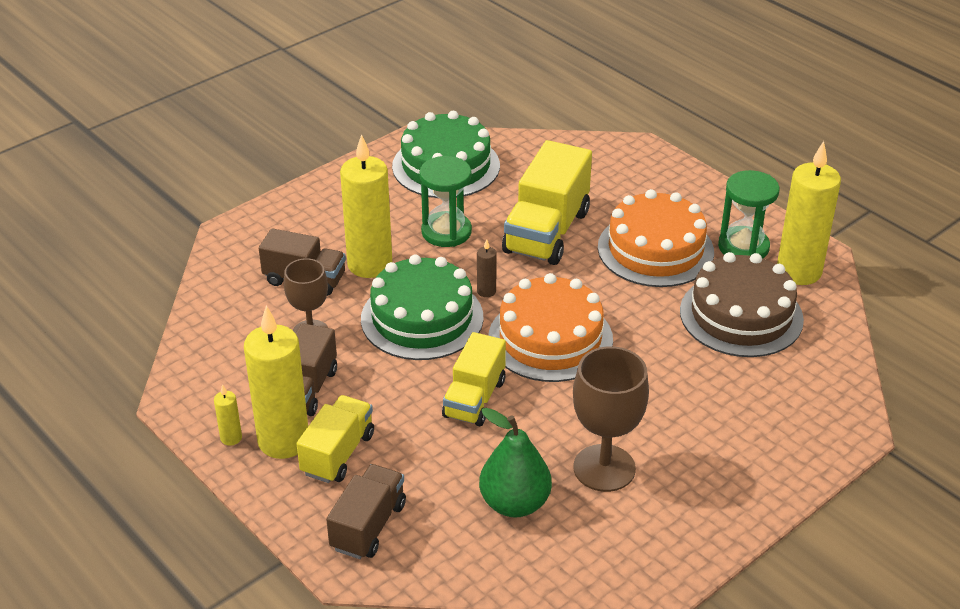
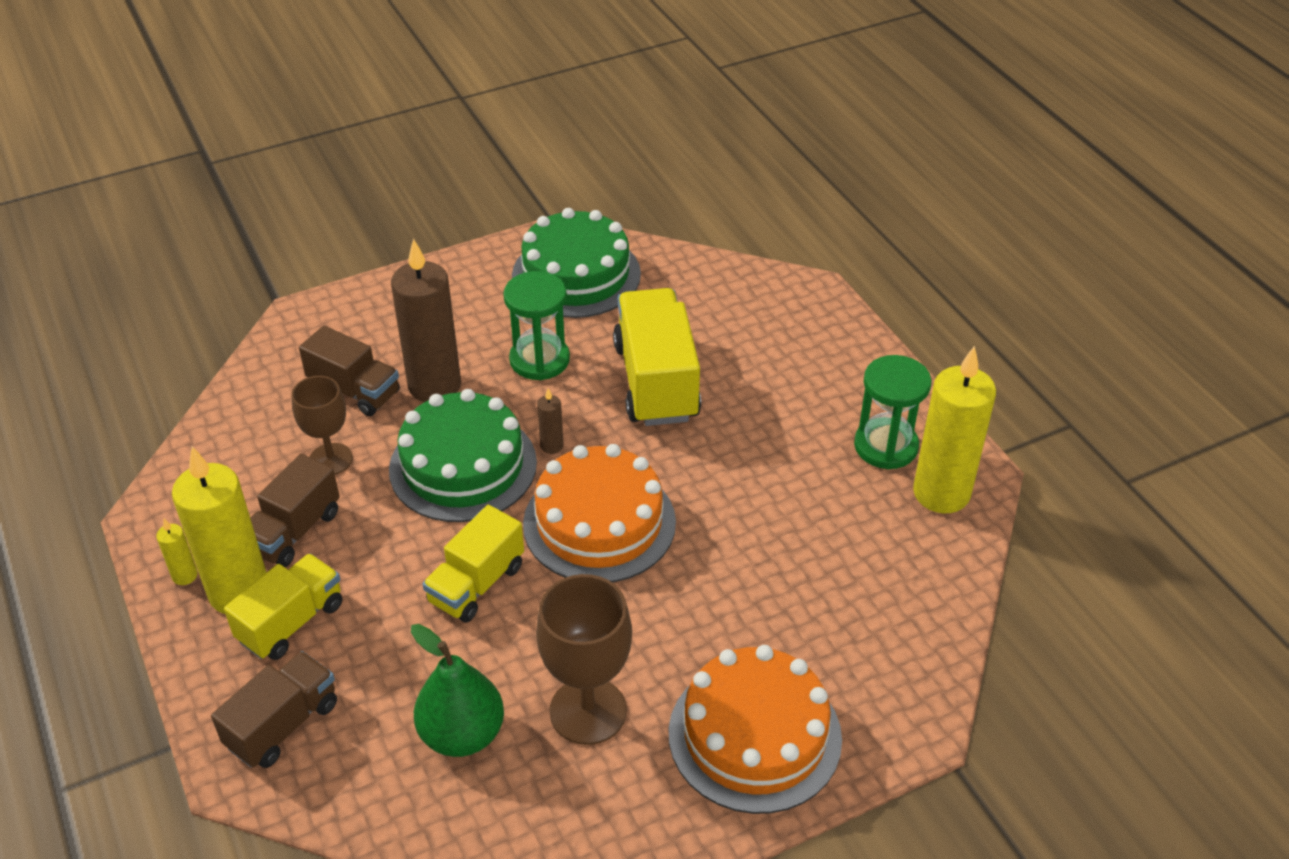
camera: 15 degrees right, 5 degrees up
(370, 264) = (434, 385): yellow candle -> brown candle
(547, 232) = (656, 381): yellow truck -> yellow truck turned 135 degrees clockwise
(655, 249) = (776, 429): orange cake -> orange cake (754, 735)
(741, 315) = (843, 538): brown cake -> none

